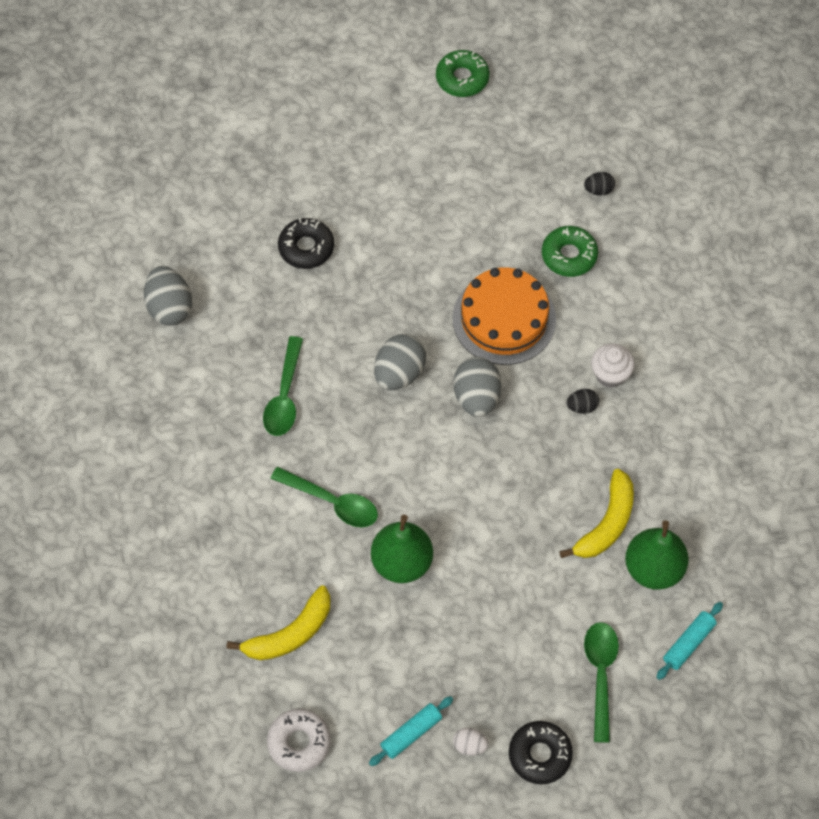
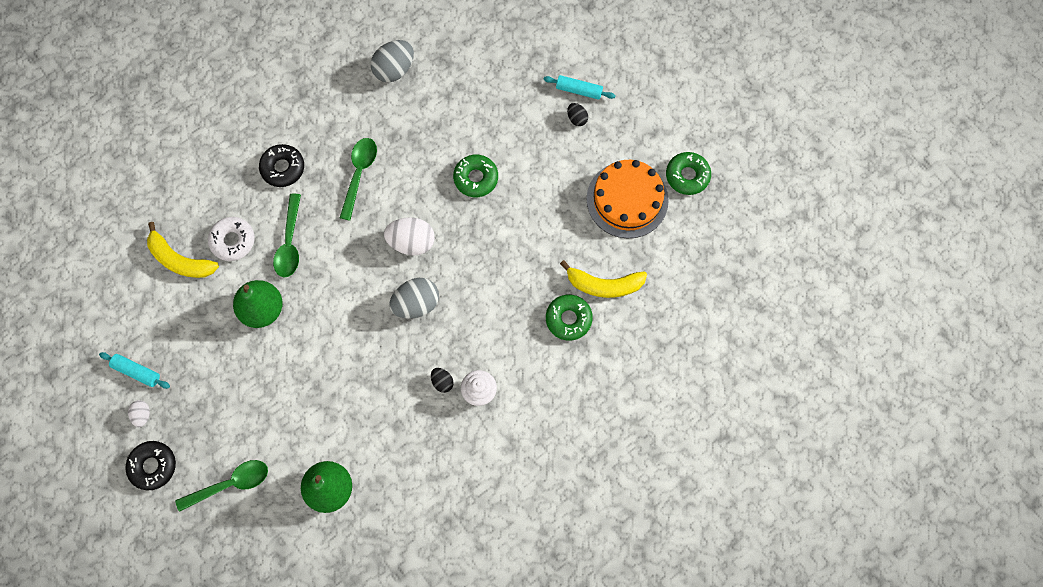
camera: 65 degrees right, 10 degrees up
(284, 395) = (359, 174): green spoon -> green spoon turned 120 degrees clockwise
(299, 743) = (103, 301): white donut -> white donut (233, 241)
(306, 248) = (485, 134): black donut -> black donut (283, 168)
(355, 278) = (476, 178): none -> green donut
(399, 373) = (411, 242): grey egg -> white egg
(504, 319) = (491, 295): orange cake -> orange cake (627, 199)
(598, 190) = (638, 316): black egg -> black egg (577, 118)
(607, 523) = (353, 439): yellow banana -> yellow banana (604, 285)
(688, 643) = (280, 538): turquoise rolling pin -> turquoise rolling pin (579, 90)

